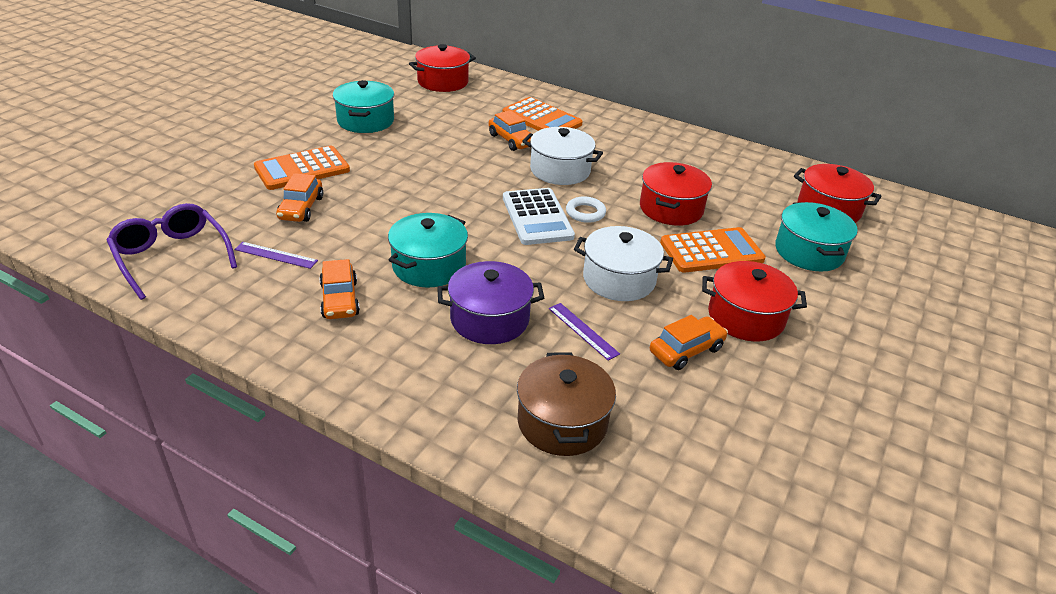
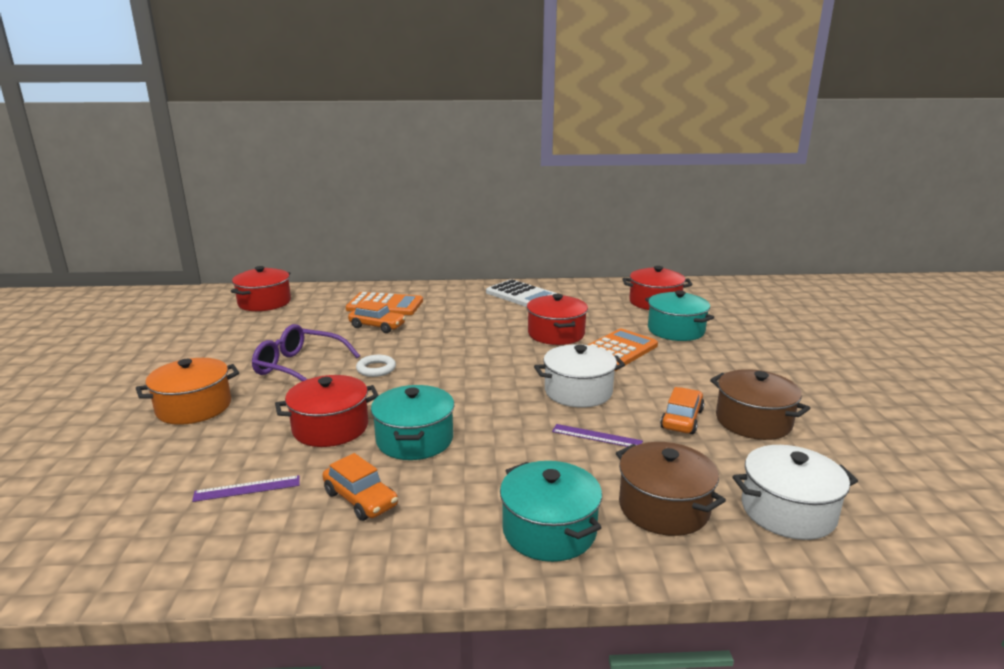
camera: 30 degrees left, 15 degrees down
(171, 256) = (117, 537): purple glasses -> purple glasses (299, 367)
(301, 208) = (230, 439): orange car -> none
(302, 169) = (194, 407): orange calculator -> orange pot
(365, 121) = (220, 350): turquoise pot -> turquoise pot (549, 530)
(489, 319) = (515, 458): purple pot -> none
(537, 217) = (464, 372): white calculator -> white calculator (522, 295)
(560, 170) = (443, 335): white pot -> white pot (788, 511)
(585, 213) = (497, 356): white ring -> white ring (376, 369)
(746, 317) = (690, 383): red pot -> red pot (330, 428)
(759, 385) = (753, 421): none -> brown pot

